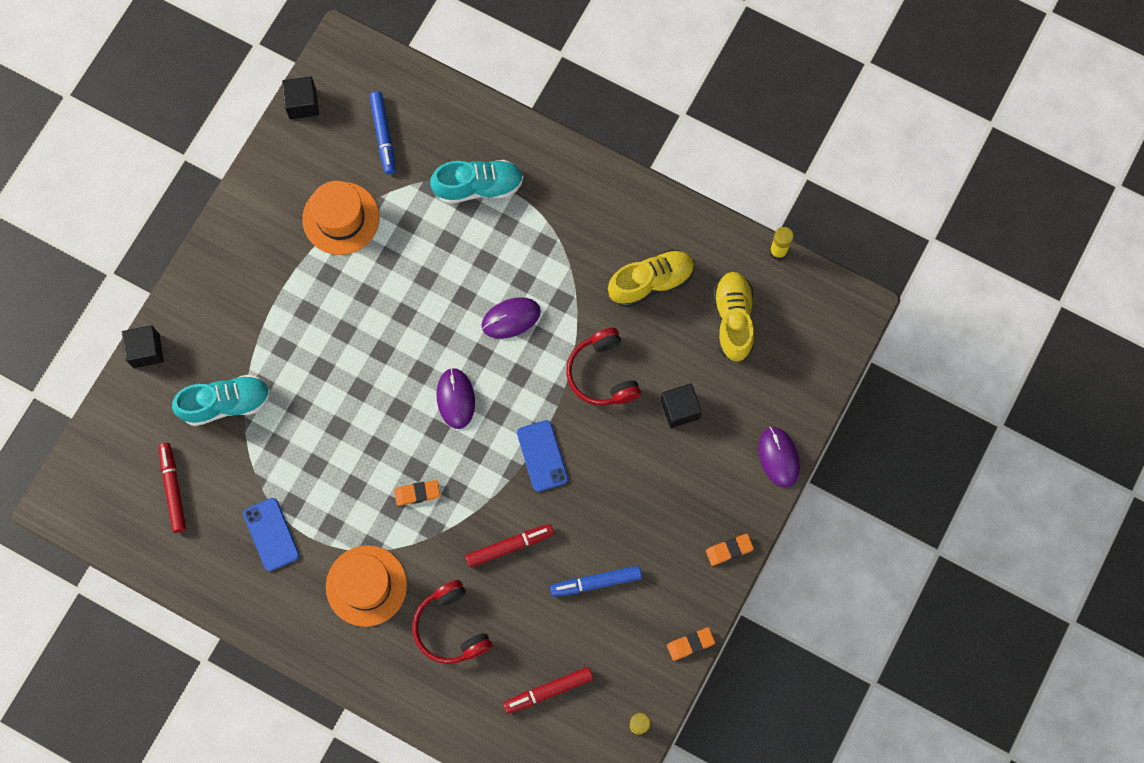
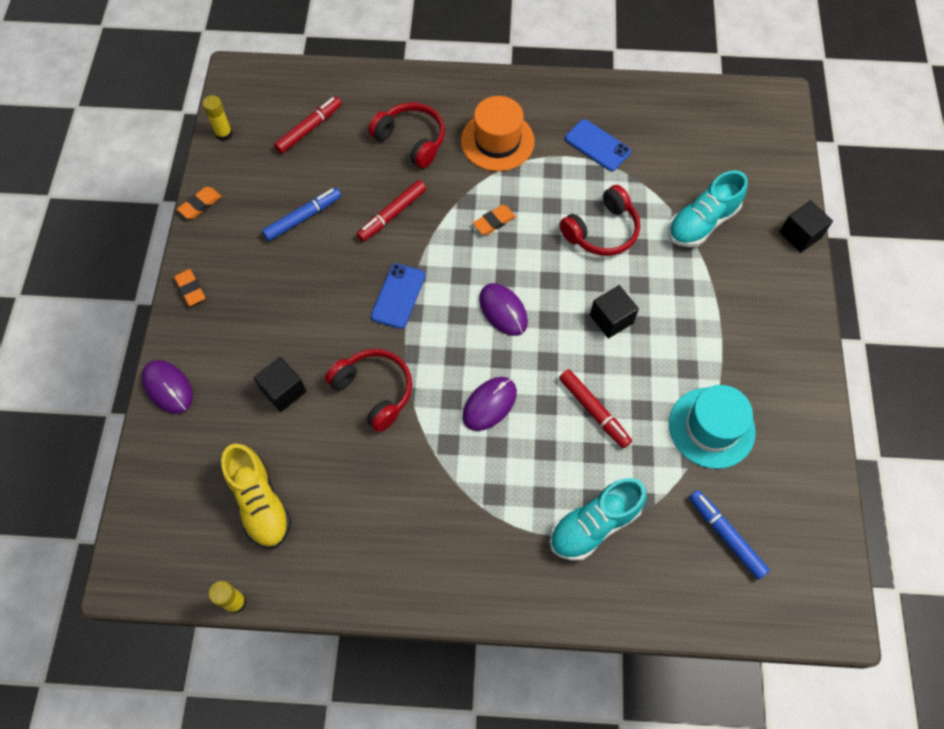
camera: 155 degrees right, 10 degrees down
(173, 488) = (698, 145): red marker -> red marker (594, 411)
(302, 104) = (830, 531): black cube -> black cube (611, 319)
(323, 437) = (602, 231): none -> red headphones
(341, 218) = (711, 427): orange hat -> turquoise hat
(542, 456) = (398, 296): blue phone -> blue phone turned 60 degrees clockwise
(651, 282) = (363, 504): yellow shoe -> none
(729, 550) = (190, 289): orange eraser -> orange eraser turned 75 degrees counterclockwise

